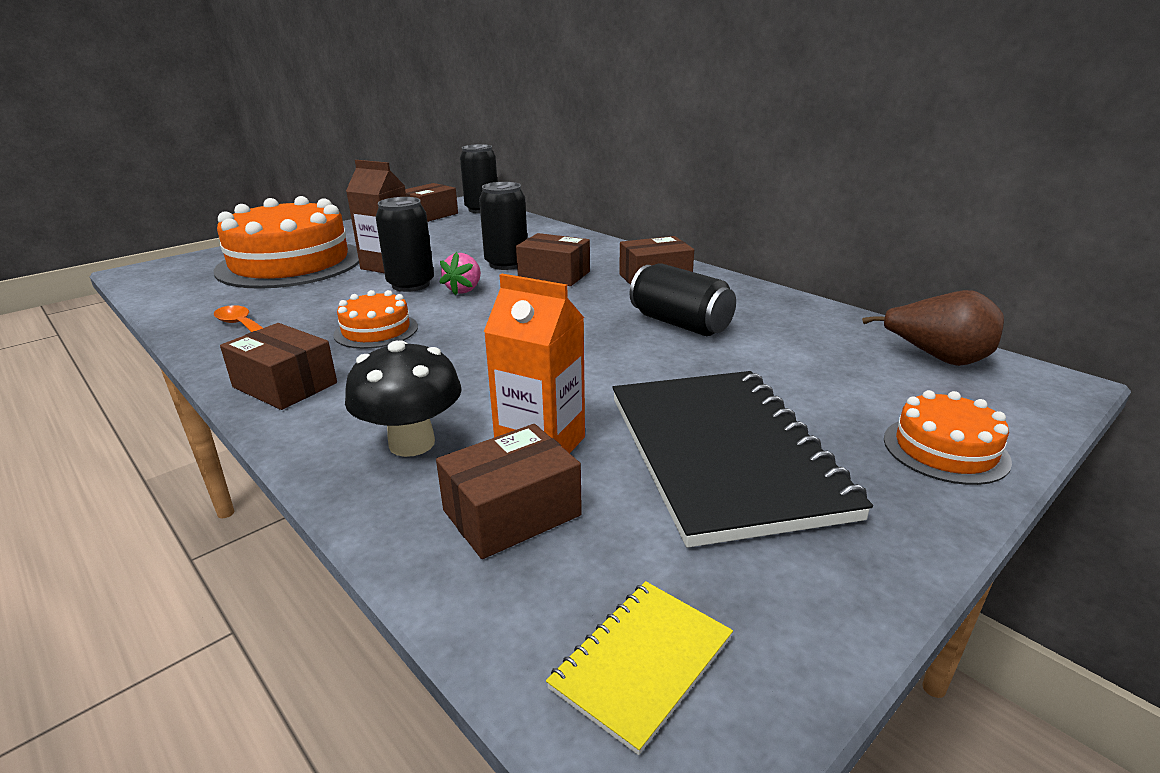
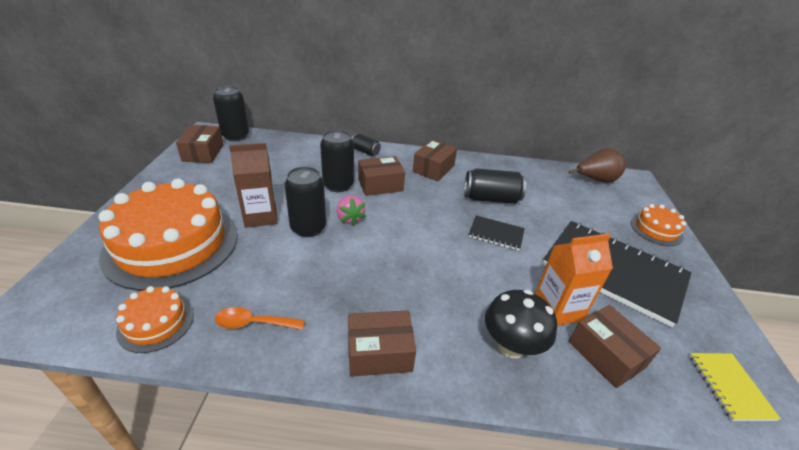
camera: 45 degrees left, 10 degrees up
(376, 330) = (355, 278): orange cake -> orange cake (156, 323)
(511, 513) = (606, 354): brown box -> brown box turned 45 degrees counterclockwise
(595, 246) = (365, 151): none -> black can
(612, 354) = (496, 234): none -> black notebook

